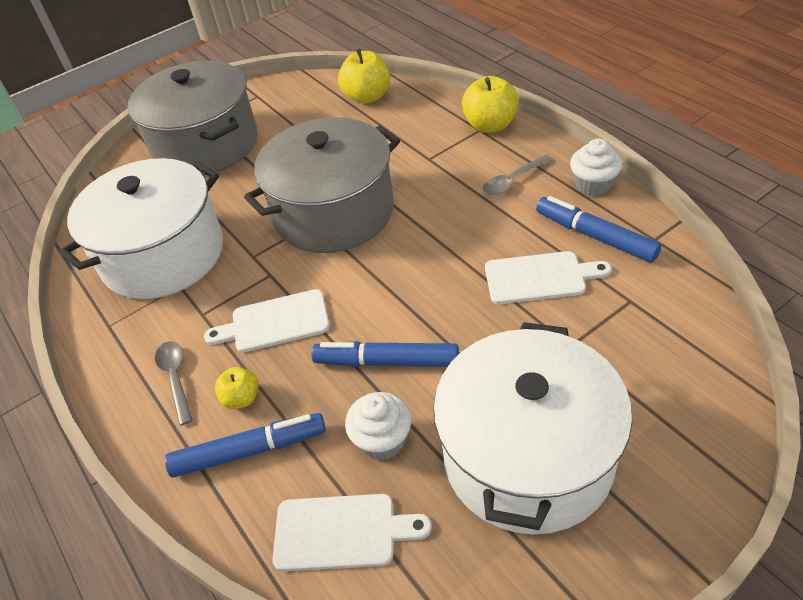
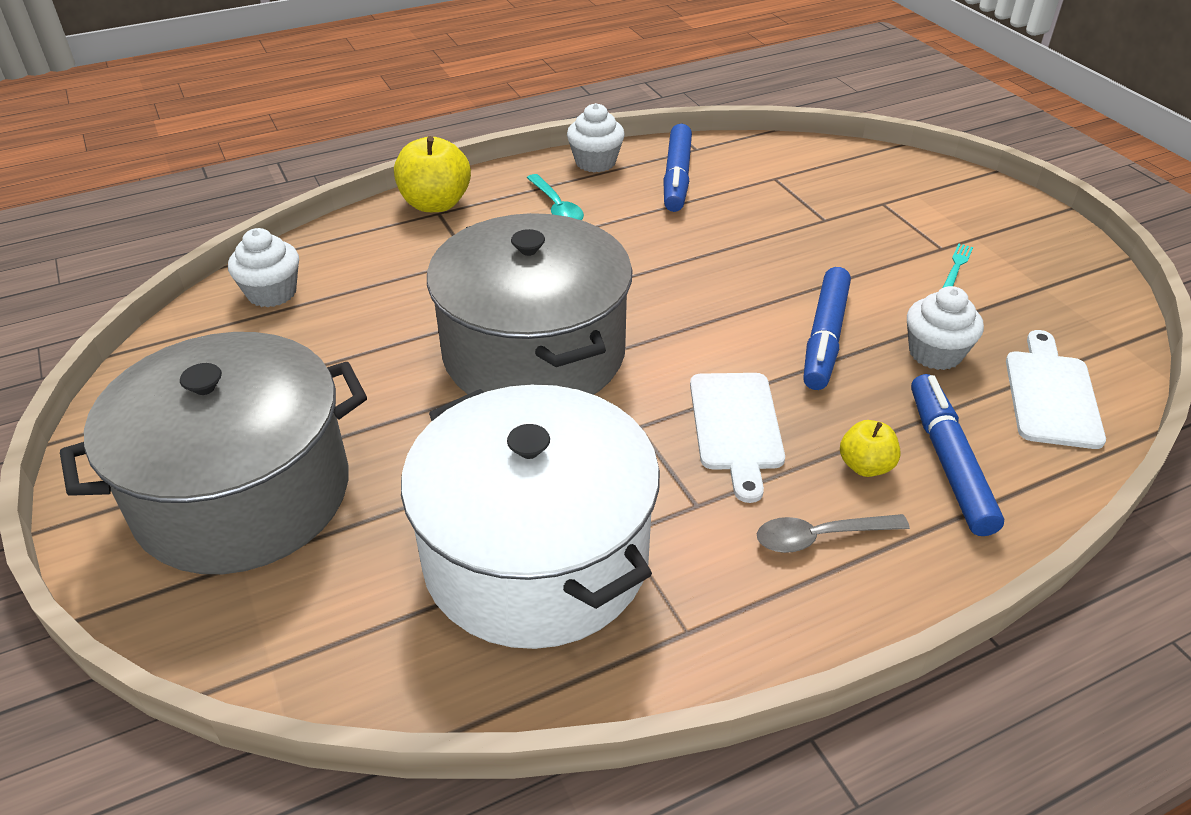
camera: 85 degrees left, 5 degrees down
(367, 97) = (272, 293): yellow apple -> white cupcake
(513, 180) = (556, 207): grey spoon -> turquoise spoon
(528, 456) = (956, 267): white pot -> turquoise fork
(539, 277) = (725, 219): white cutting board -> none
(595, 236) = (677, 177): blue marker -> blue marker turned 45 degrees counterclockwise

